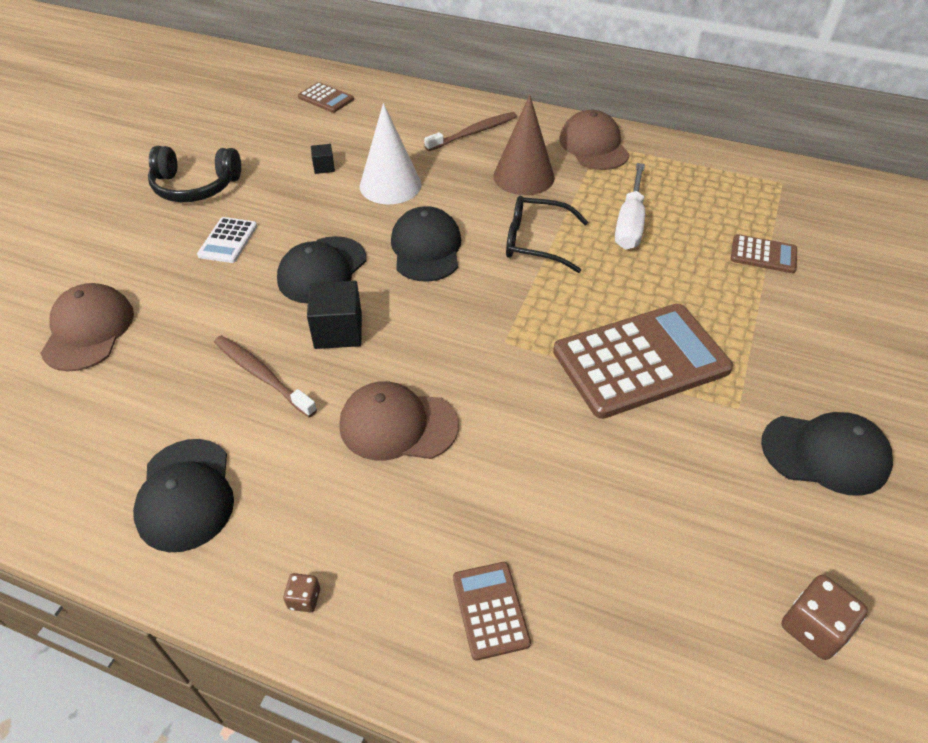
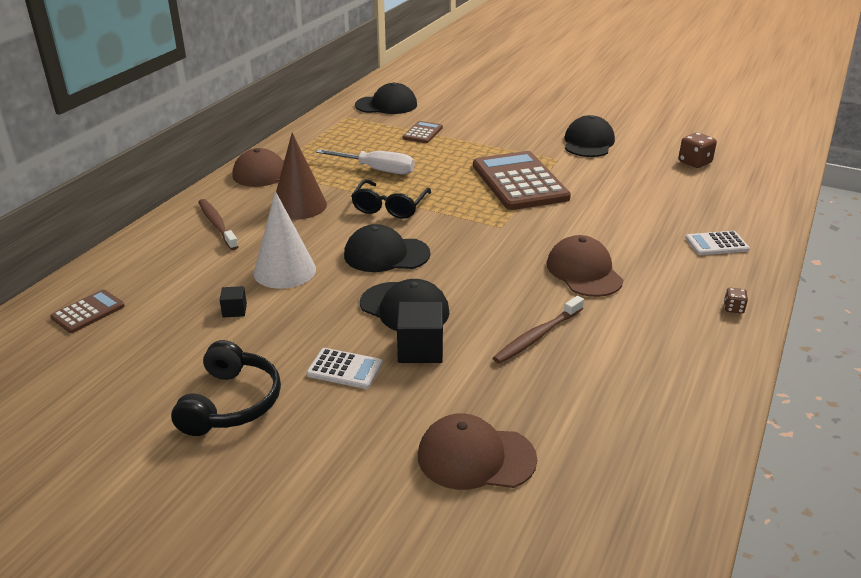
camera: 85 degrees left, 15 degrees down
(185, 495) = (666, 367): black cap -> black cap (386, 105)
(338, 331) = (485, 298): black cube -> black cube (420, 349)
(398, 425) = (584, 272): brown cap -> brown cap turned 150 degrees clockwise
(490, 610) = (716, 244): brown calculator -> white calculator

